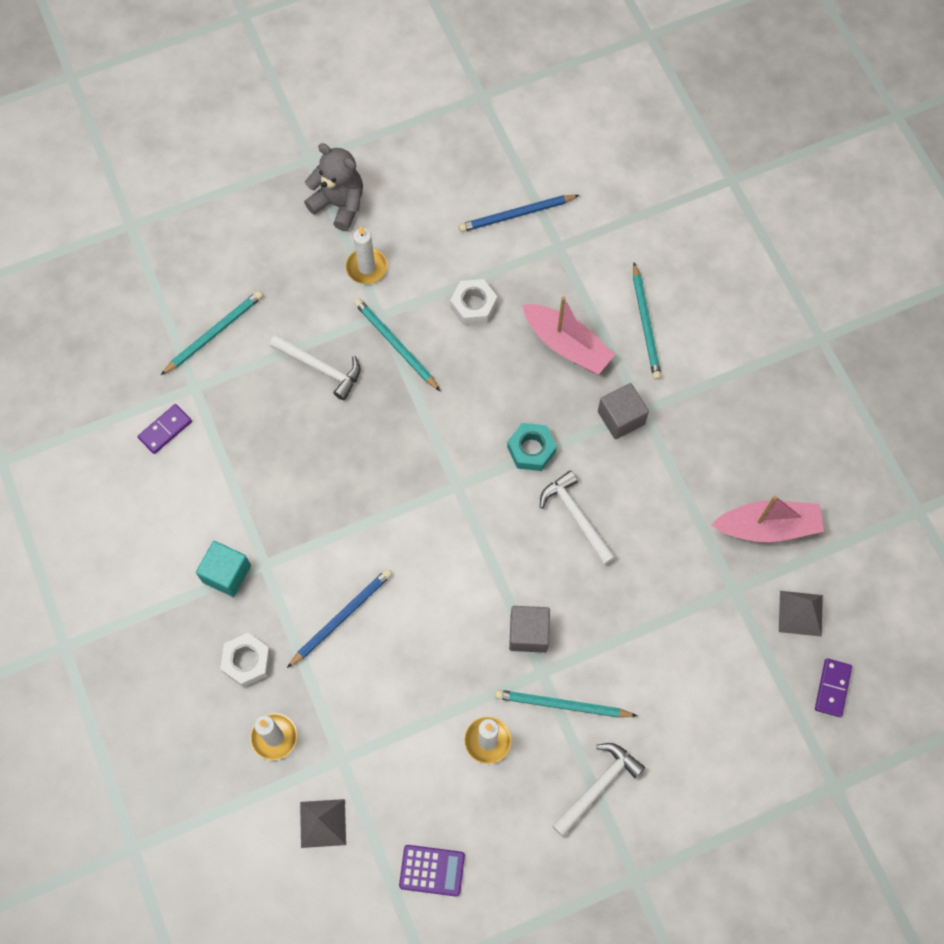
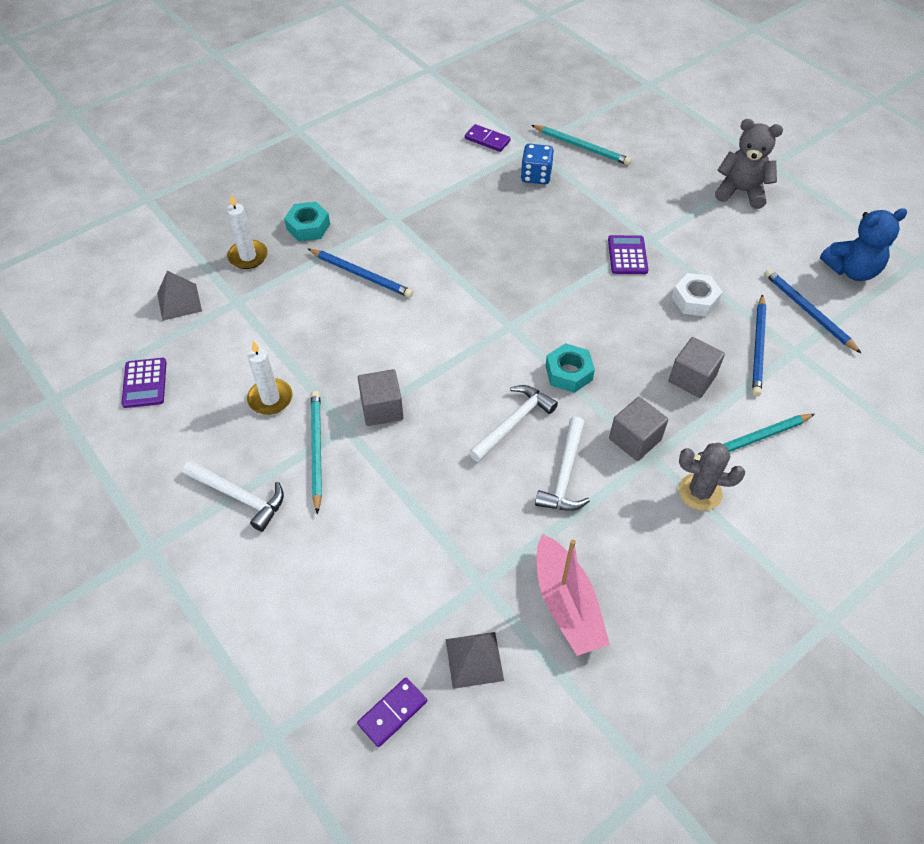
camera: 75 degrees right, 15 degrees down
(226, 574) = (379, 199): turquoise cube -> none
(246, 396) = (536, 176): none -> blue dice
(247, 661) = (308, 227): white nut -> turquoise nut
(321, 368) = (582, 213): white hammer -> white hammer (565, 474)
(339, 204) = (741, 191): grey teddy bear -> grey teddy bear turned 90 degrees counterclockwise
(366, 267) = (691, 221): white candle -> none
(395, 345) = (627, 255): turquoise pencil -> purple calculator
(477, 155) = (851, 270): none -> blue teddy bear
(546, 275) = (758, 347): none -> blue pencil
(567, 345) = (692, 378): pink boat -> grey cube
(687, 385) = (700, 492): none -> grey cactus
(832, 688) = (392, 712): purple domino -> purple domino turned 45 degrees counterclockwise

